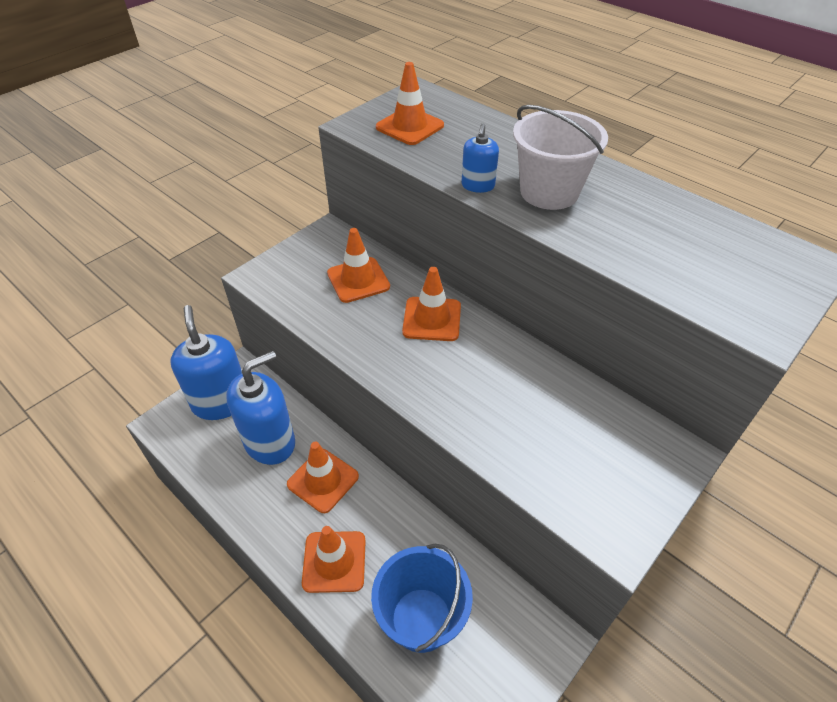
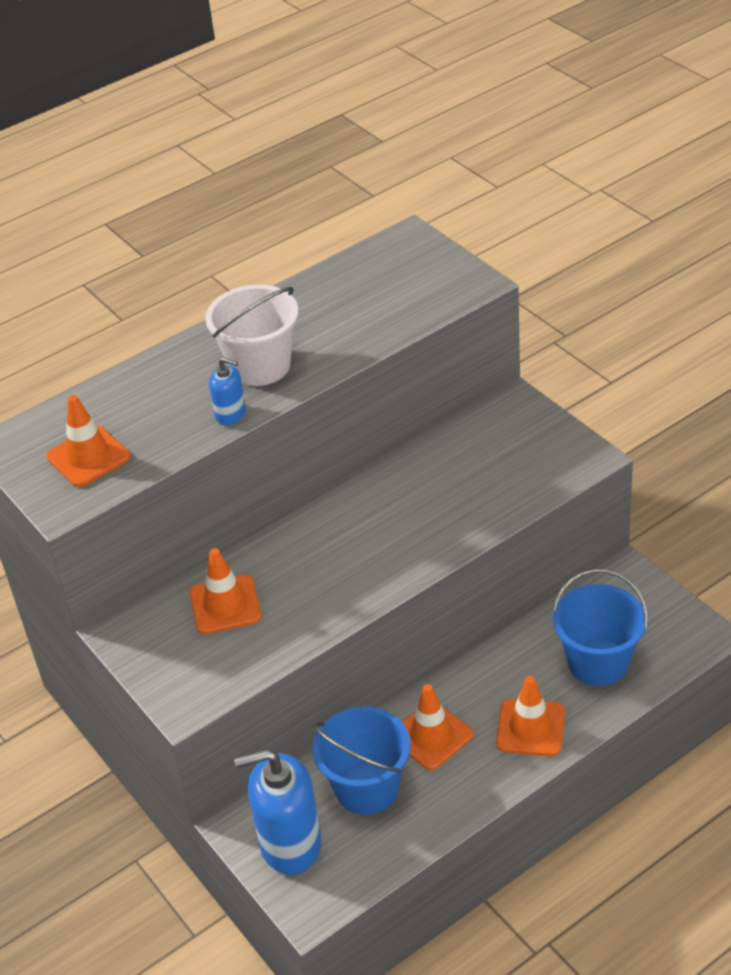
camera: 75 degrees left, 5 degrees down
(270, 442) = (367, 788): blue soap dispenser -> blue bucket
(432, 319) = (310, 545): orange traffic cone -> none

